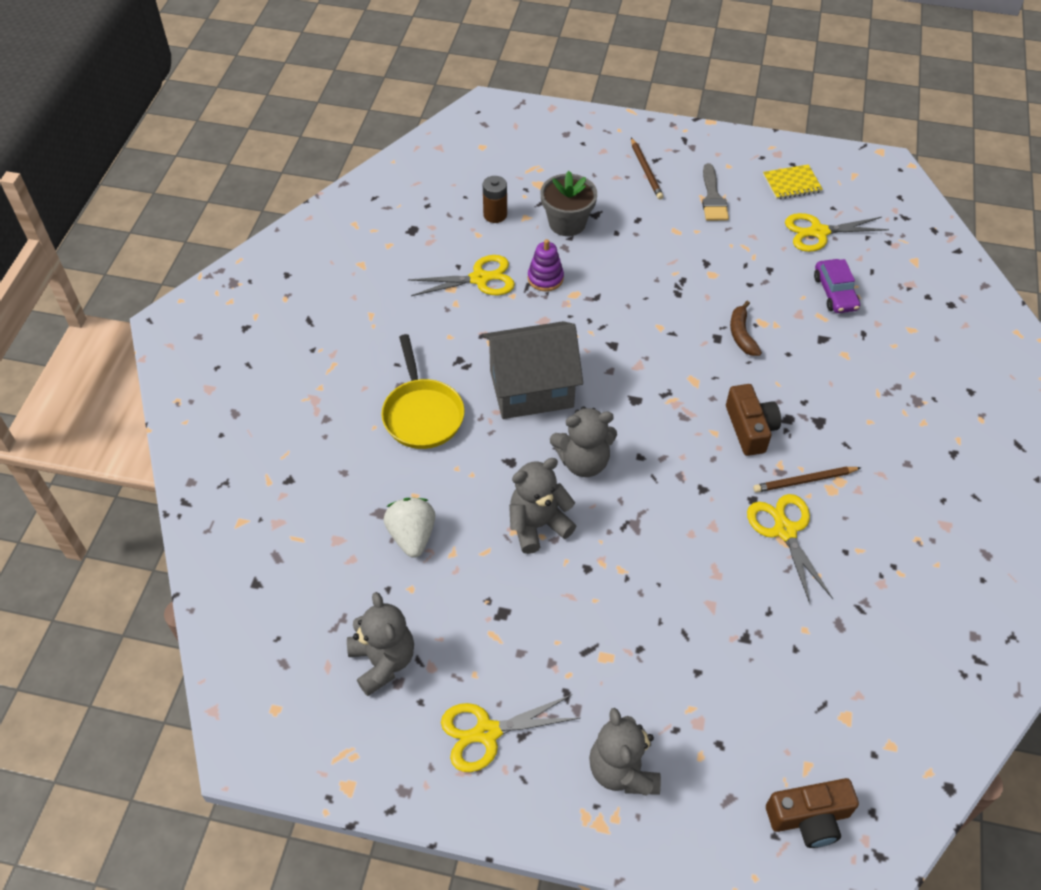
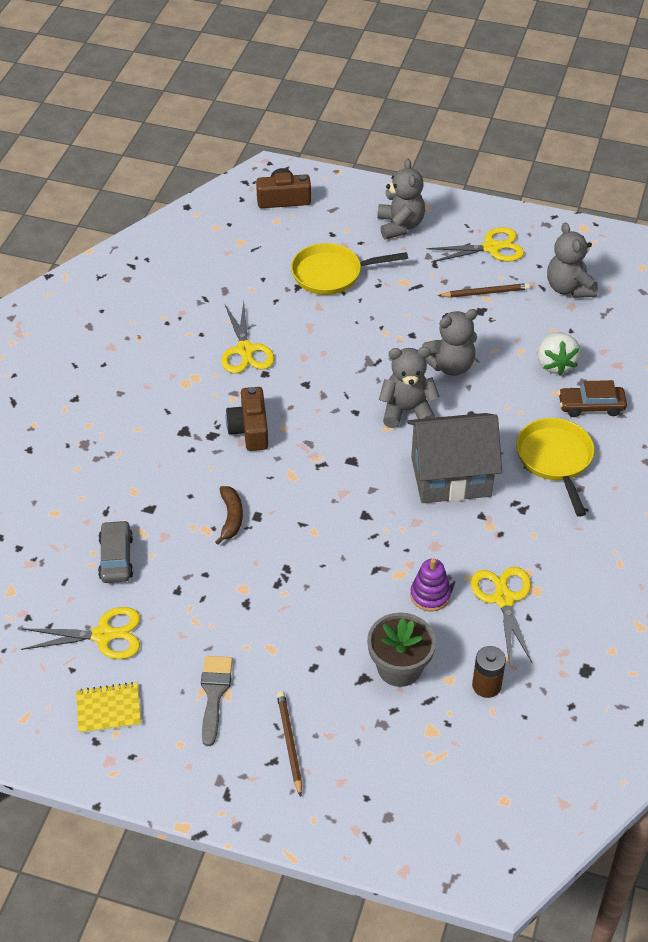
camera: 175 degrees left, 5 degrees down
(376, 481) = (591, 406): none -> brown car
(479, 279) = (504, 599): yellow scissors -> yellow scissors turned 90 degrees clockwise
(705, 664) = (331, 274): none -> yellow pan
(804, 481) = (215, 384): brown pencil -> brown pencil (485, 292)
(835, 293) = (116, 558): purple car -> grey car

